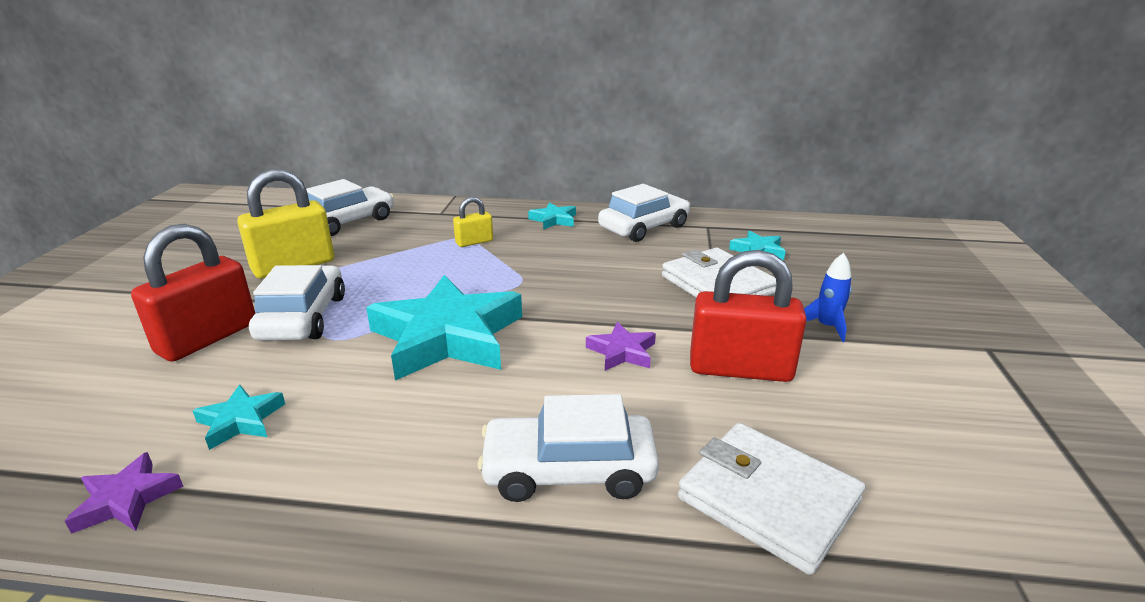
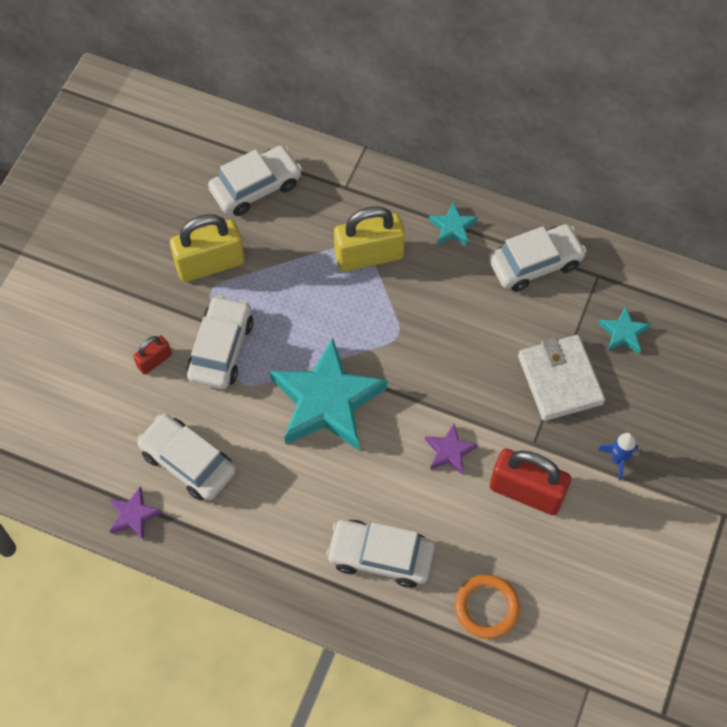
camera: 15 degrees right, 35 degrees up
(207, 338) = (154, 361): red padlock -> red padlock, size x0.51
(241, 421) = (188, 462): turquoise star -> white car
(474, 242) = (369, 256): yellow padlock -> yellow padlock, size x1.94
(768, 500) = (486, 607): white wallet -> orange ring

